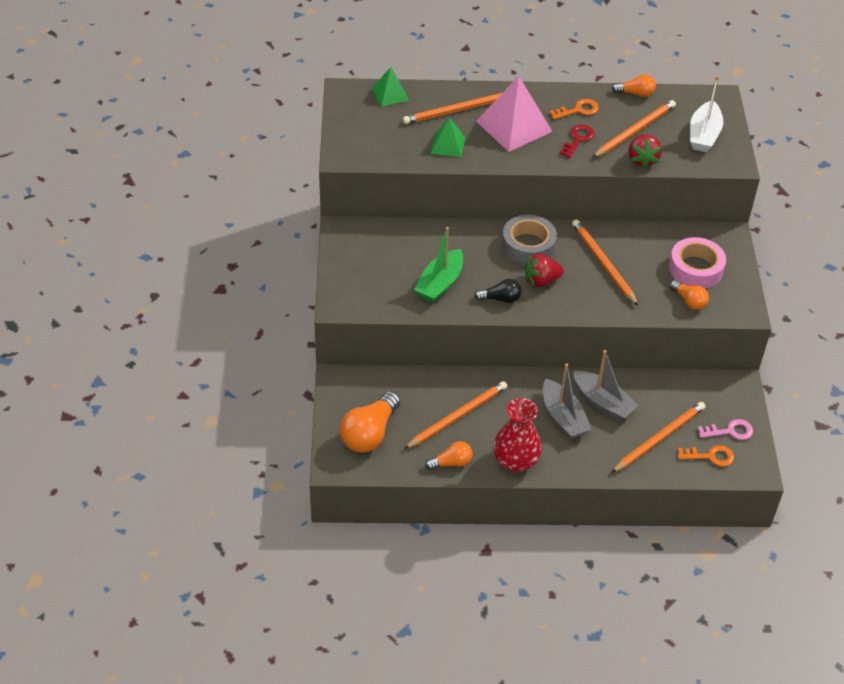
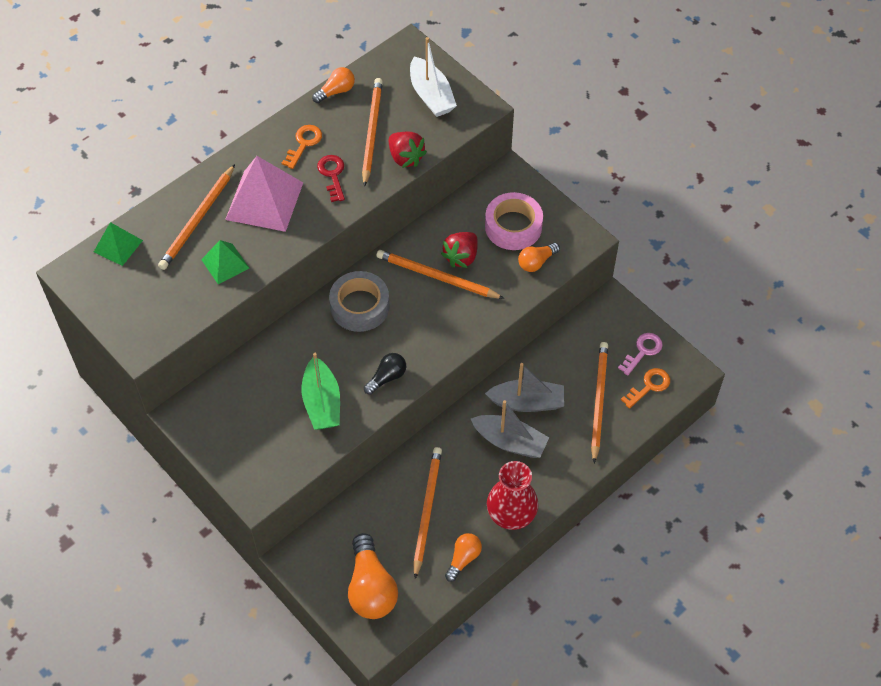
camera: 40 degrees left, 10 degrees up
(541, 281) = (403, 333): red strawberry -> red strawberry (461, 257)
(689, 301) = (536, 262): orange light bulb -> orange light bulb turned 135 degrees clockwise

